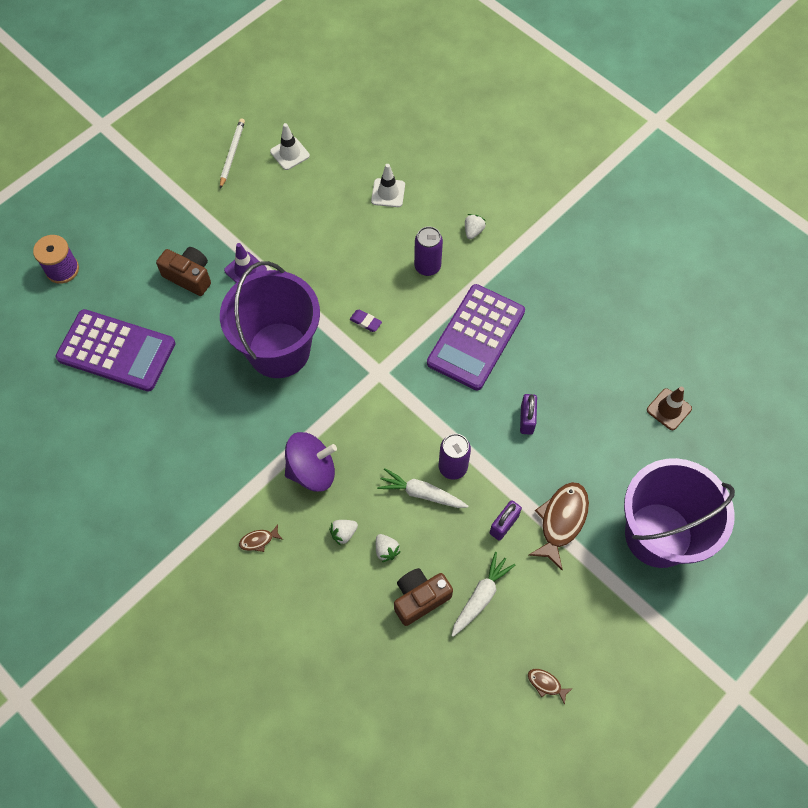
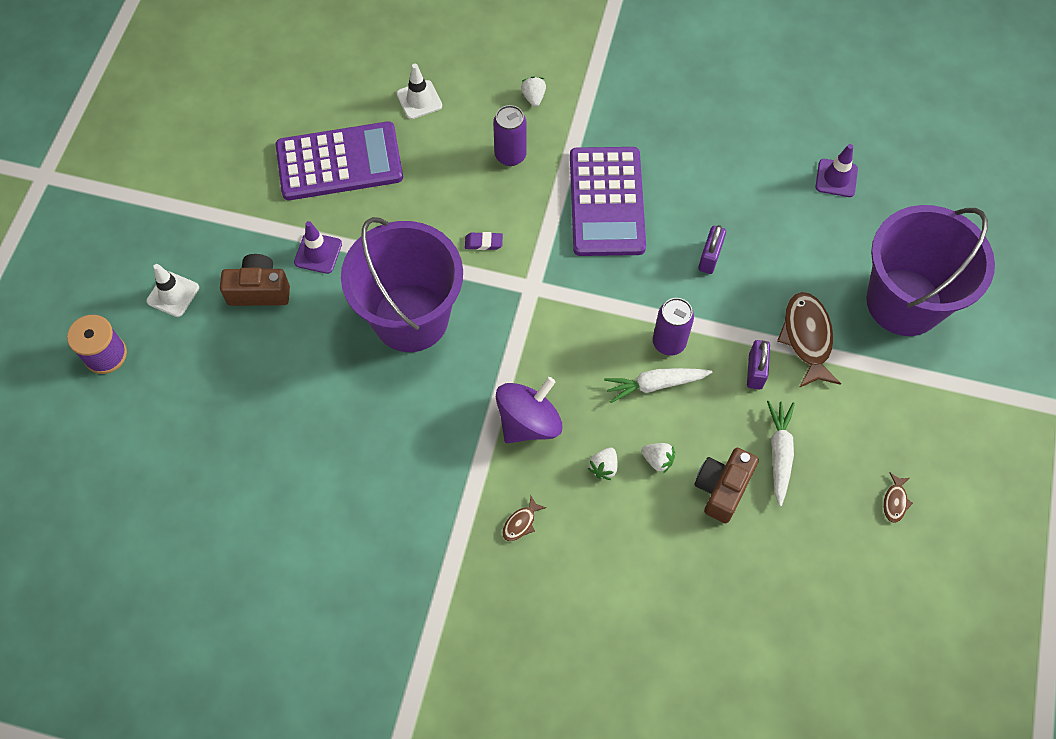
camera: 30 degrees left, 0 degrees up
(116, 351) = (230, 410): purple calculator -> purple calculator (339, 162)
(232, 154) = (219, 138): white pencil -> none
(290, 153) = (285, 108): white traffic cone -> white traffic cone (173, 294)
(526, 419) = (709, 257): purple padlock -> purple padlock turned 45 degrees clockwise
(546, 684) = (895, 501): brown fish -> brown fish turned 75 degrees counterclockwise
(669, 409) = (836, 178): brown traffic cone -> purple traffic cone

